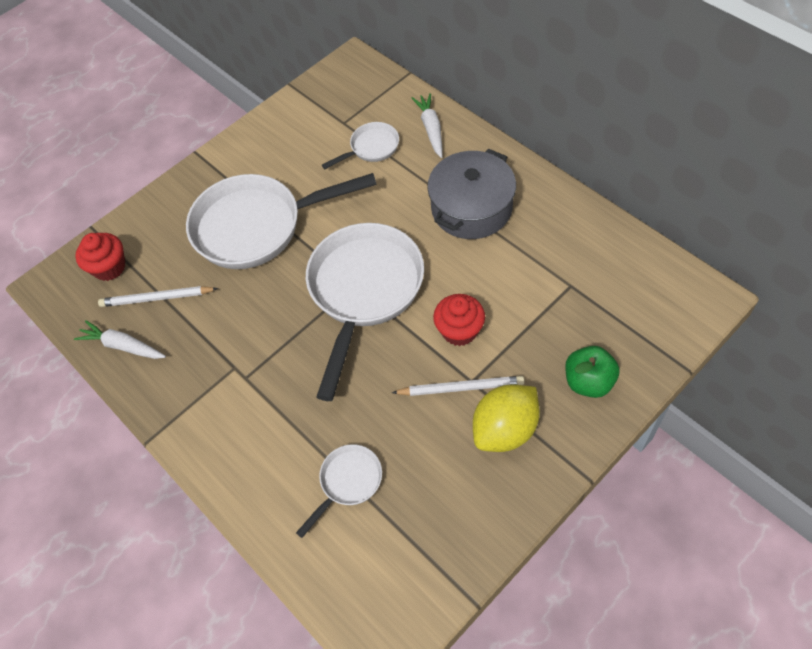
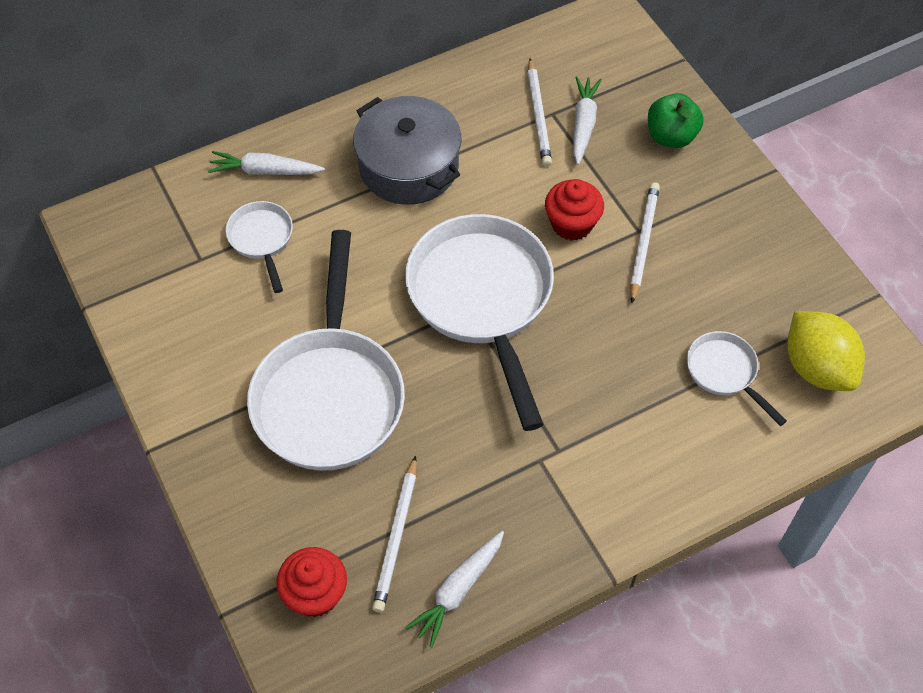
camera: 80 degrees left, 0 degrees up
(364, 291) = (483, 300): white pan -> white pan turned 45 degrees clockwise
(505, 429) = (703, 219): yellow lemon -> yellow lemon (817, 367)
(564, 276) = (538, 115): none -> white pencil
(570, 311) = (583, 124): none -> white carrot

